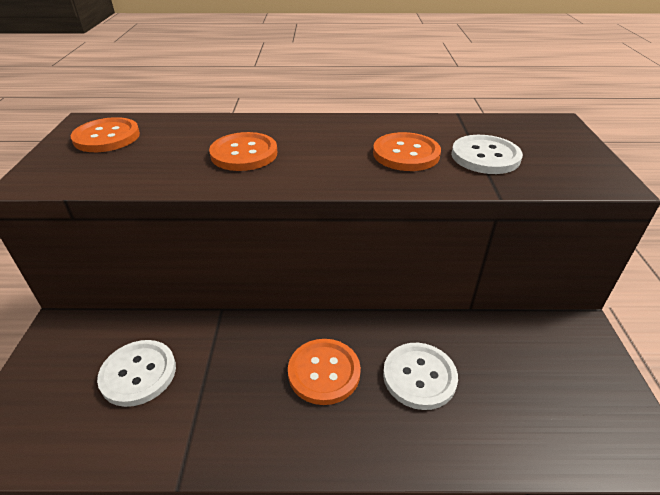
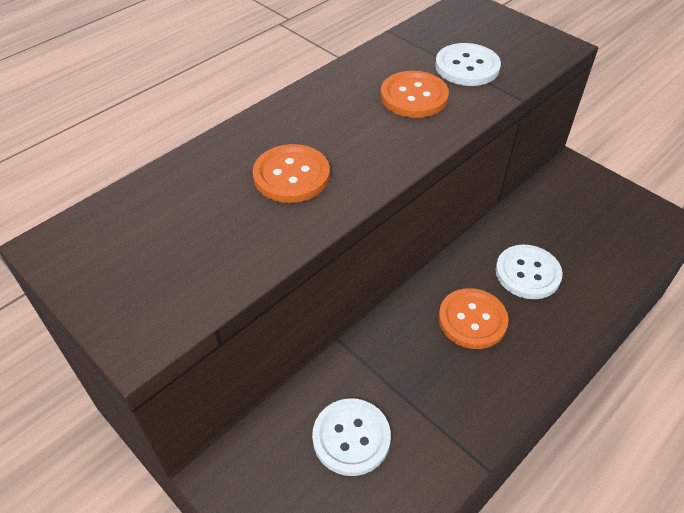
camera: 45 degrees left, 10 degrees up
(107, 137) = (118, 245): orange button -> none

